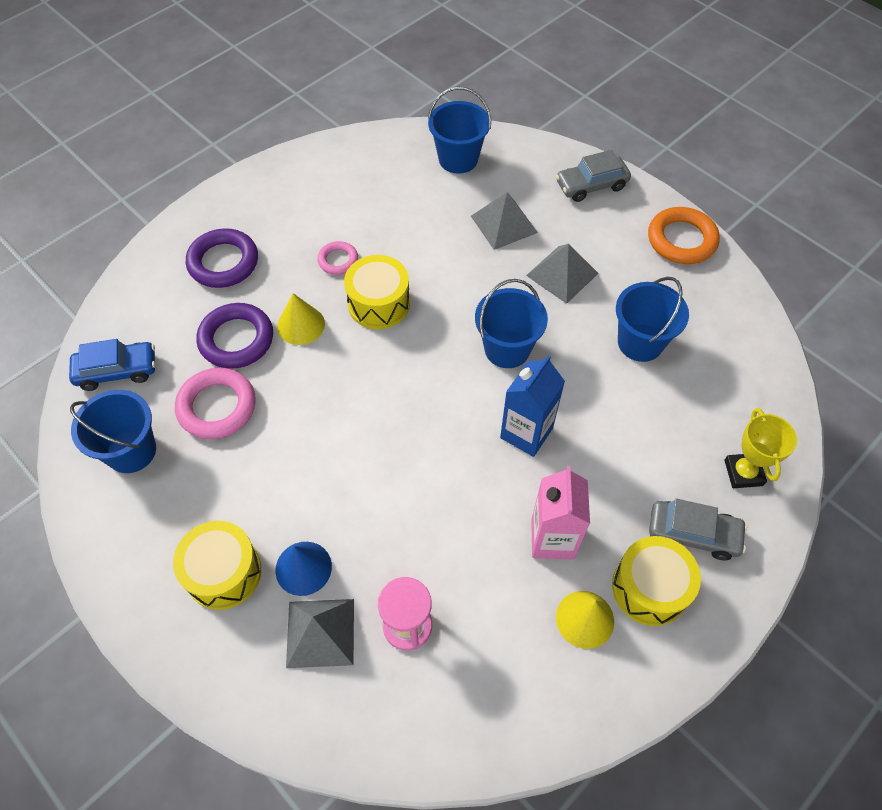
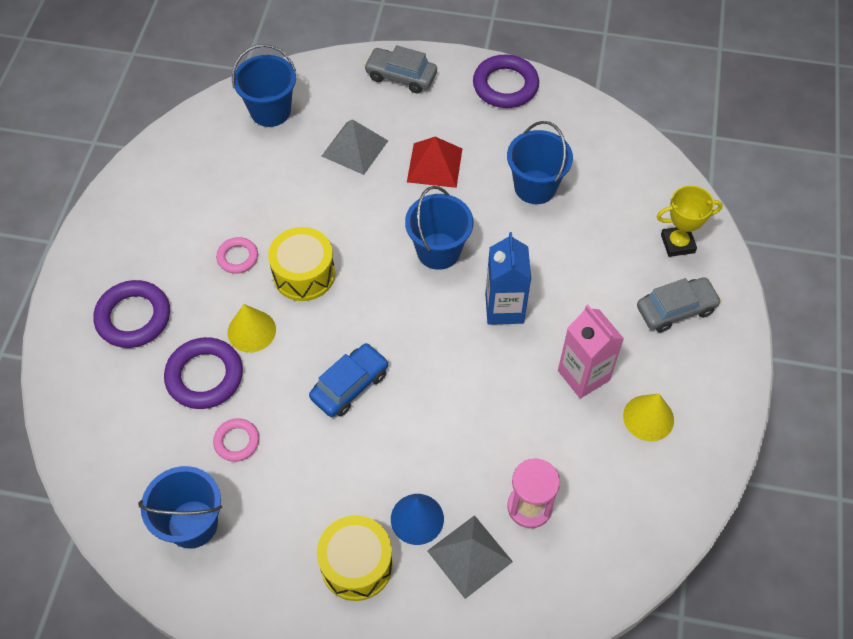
camera: 35 degrees left, 0 degrees up
(117, 371) = (118, 467): blue car -> blue car (350, 385)
(217, 407) = (237, 441): pink ring -> pink ring, size x0.57
(562, 274) = (434, 165): grey pyramid -> red pyramid
(591, 185) = (401, 76): grey car -> grey car turned 75 degrees clockwise
(650, 588) = (675, 367): yellow drum -> none
(681, 240) = (505, 85): orange ring -> purple ring
(743, 473) = (677, 243): yellow trophy -> yellow trophy turned 60 degrees counterclockwise

